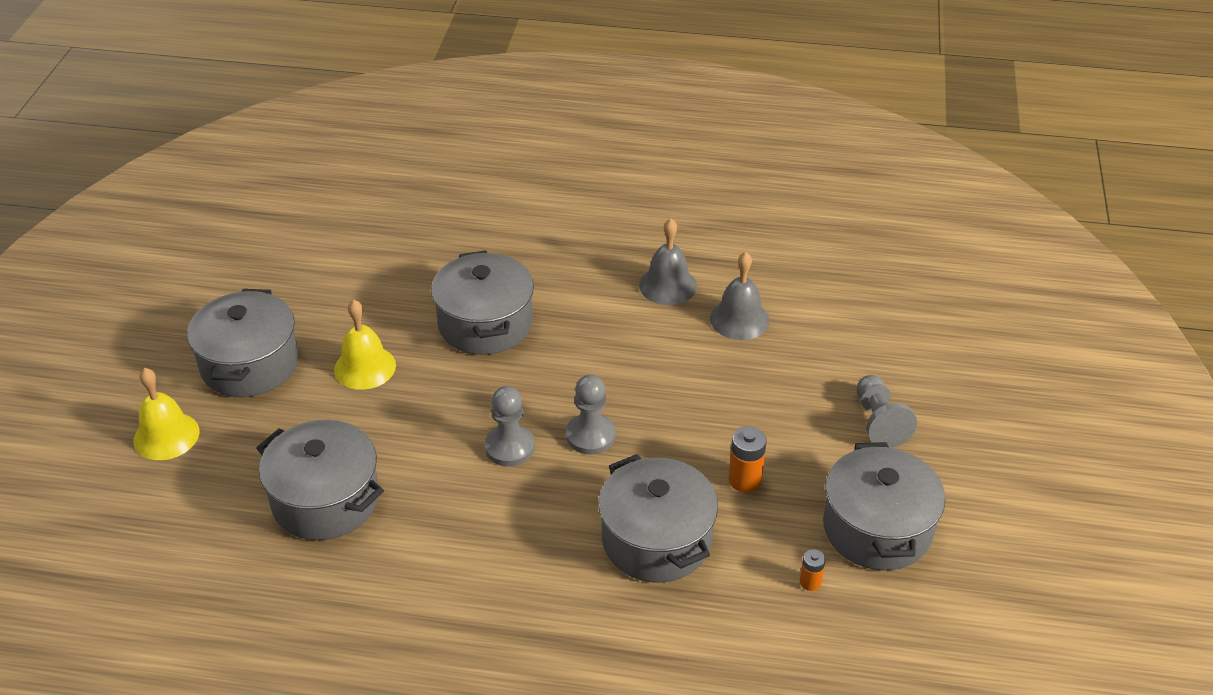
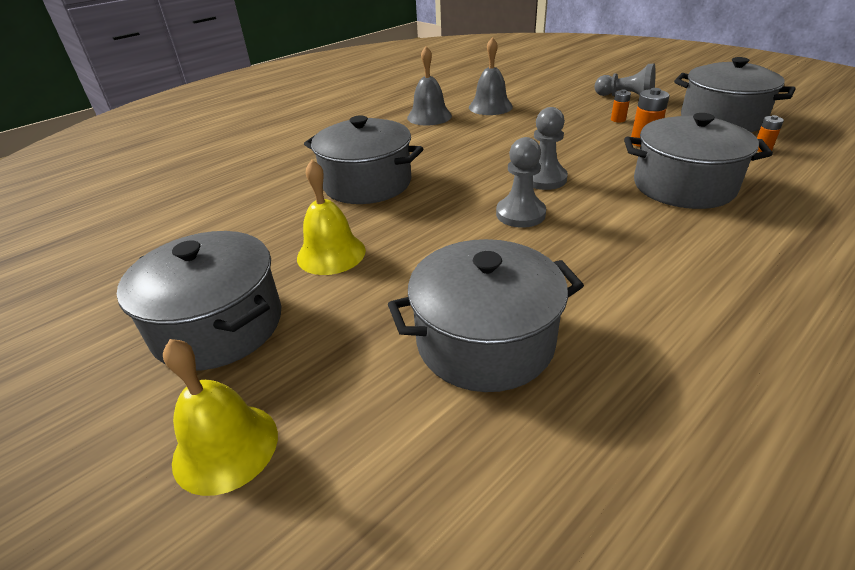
camera: 50 degrees left, 5 degrees down
(795, 439) = (618, 119): none -> orange battery

